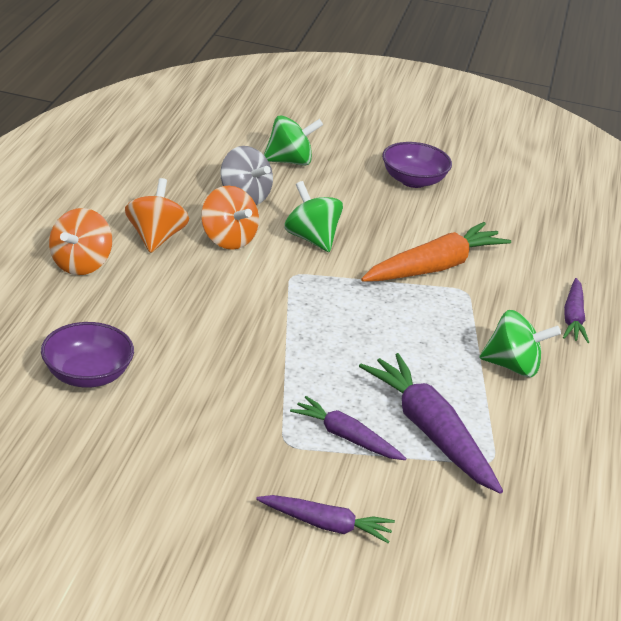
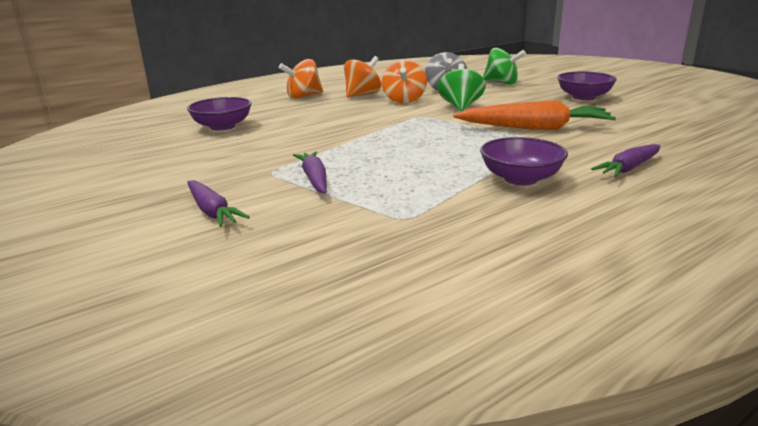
camera: 45 degrees right, 10 degrees down
(430, 432) = (382, 192): purple carrot -> none
(513, 366) = (520, 179): green spinning top -> purple bowl

